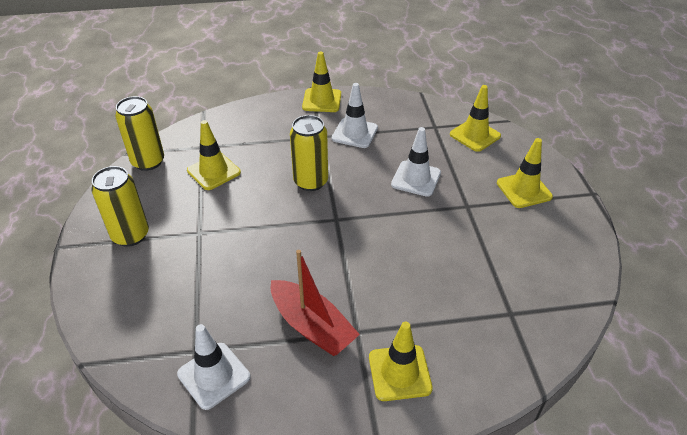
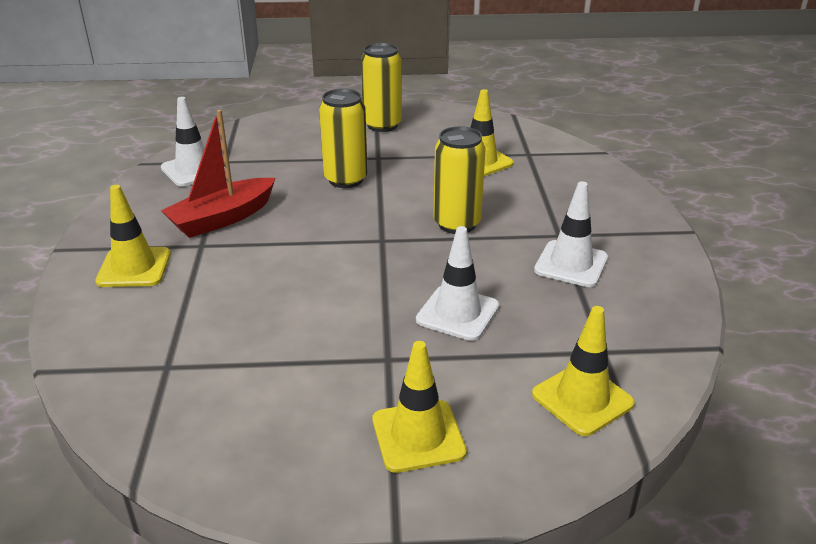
camera: 95 degrees right, 10 degrees down
(148, 162) = (498, 126): yellow can -> yellow can (345, 179)
(322, 100) = (654, 238): yellow traffic cone -> none

